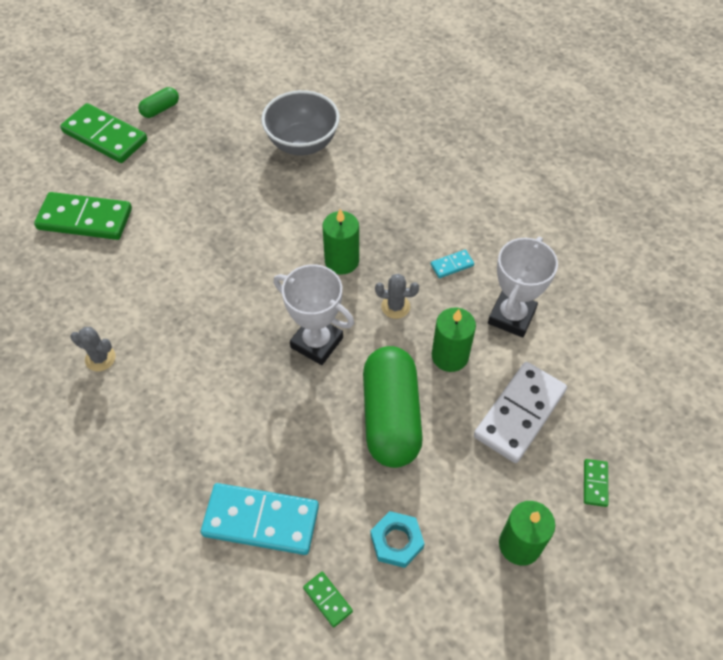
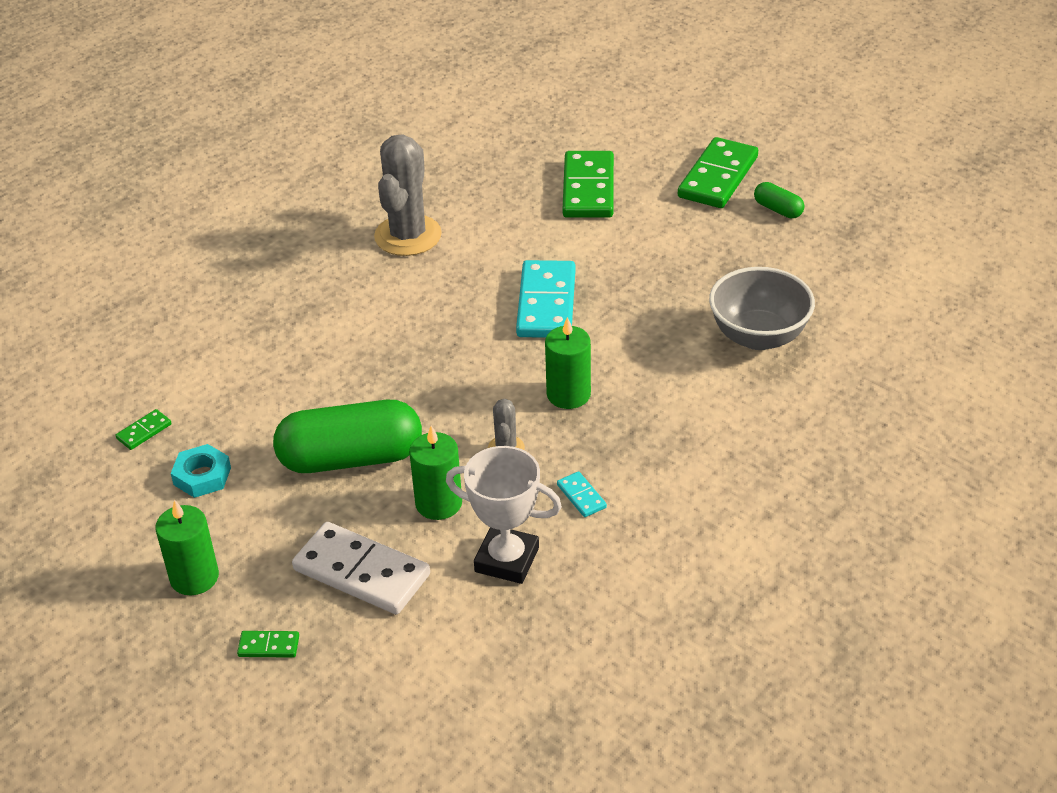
camera: 85 degrees right, 15 degrees down
(100, 358) = (408, 236): grey cactus -> grey cactus, size x2.10
(261, 521) = (227, 374): turquoise domino -> turquoise domino (546, 303)
(317, 342) = (445, 387): white trophy -> none

